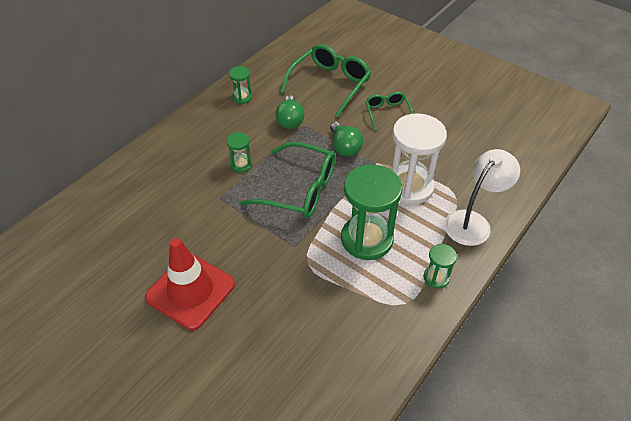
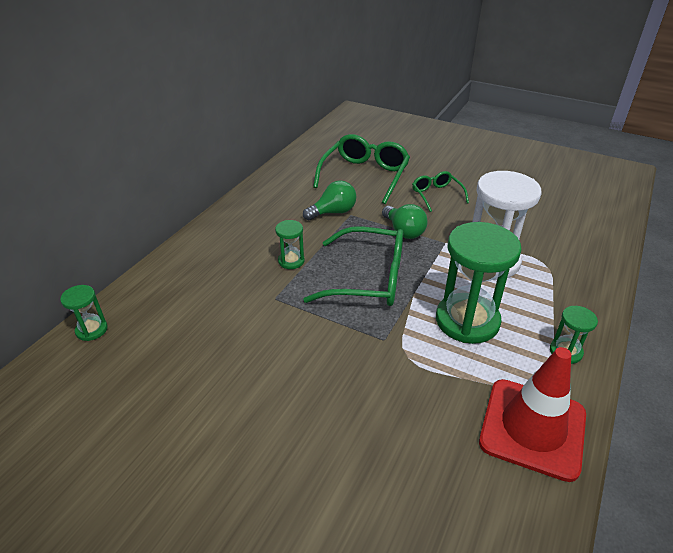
camera: 10 degrees left, 10 degrees down
(190, 291) = (269, 410): red traffic cone -> red traffic cone (532, 428)
(242, 97) = (271, 196): green hourglass -> green hourglass (91, 330)
(290, 120) = (333, 212): green light bulb -> green light bulb turned 105 degrees counterclockwise
(473, 222) = (577, 288): white lamp -> none

